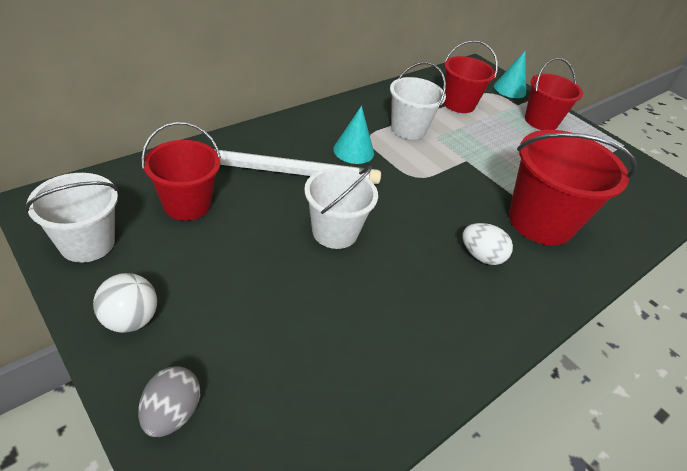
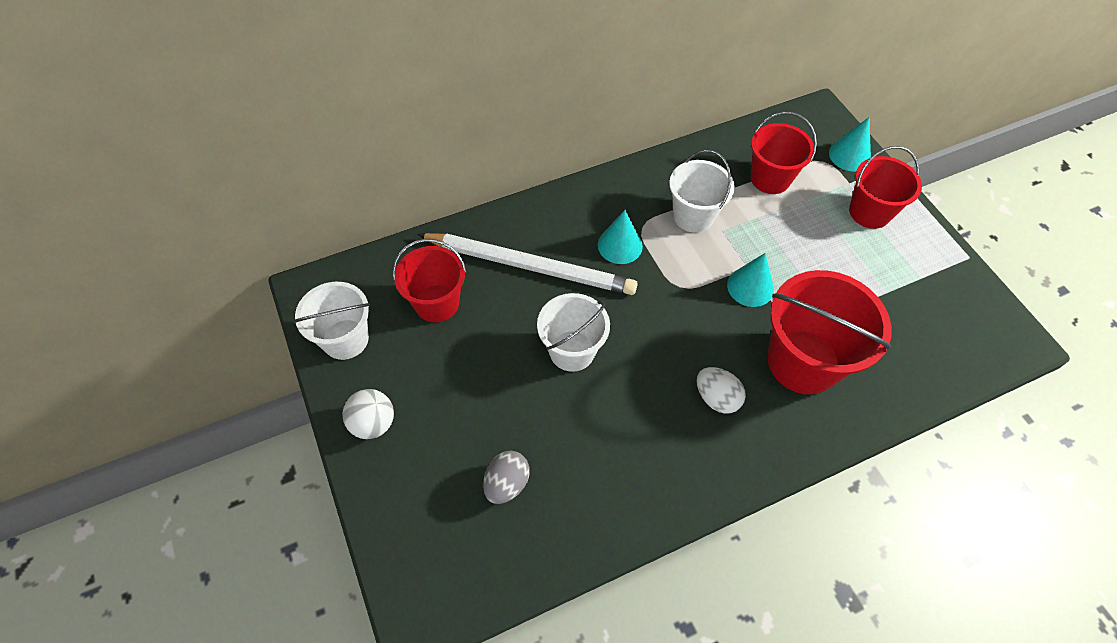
camera: 20 degrees right, 15 degrees up
(172, 413) = (395, 514): grey egg -> grey egg (507, 483)
(474, 173) = (750, 287): none -> turquoise cone

